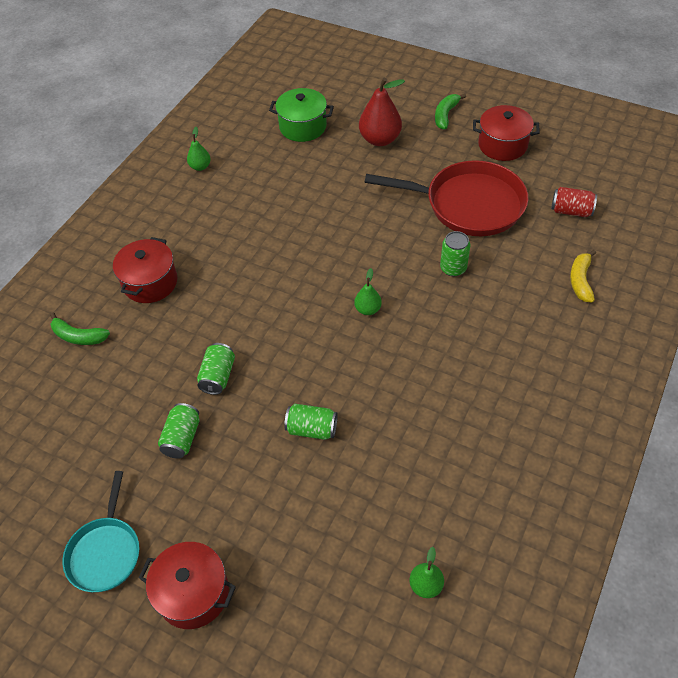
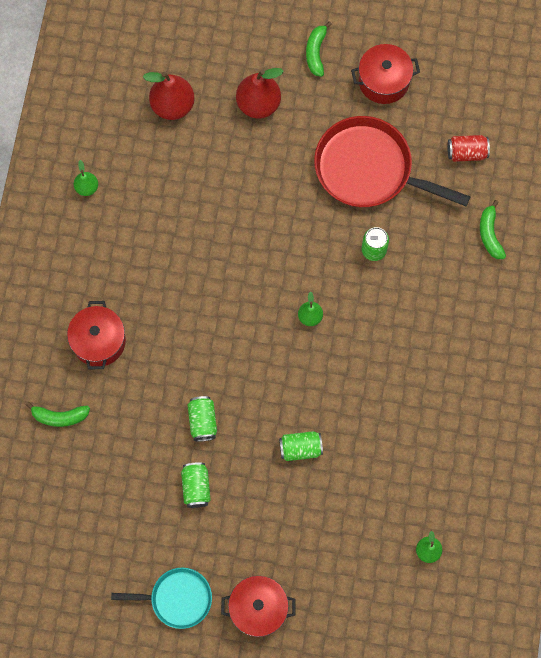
camera: 20 degrees left, 20 degrees up
(105, 552) = (177, 598): turquoise pan -> turquoise pan turned 75 degrees counterclockwise
(303, 127) = (172, 105): green pot -> red pear
(468, 204) = (369, 169): red pan -> red pan turned 150 degrees counterclockwise
(580, 281) = (490, 234): yellow banana -> green banana

